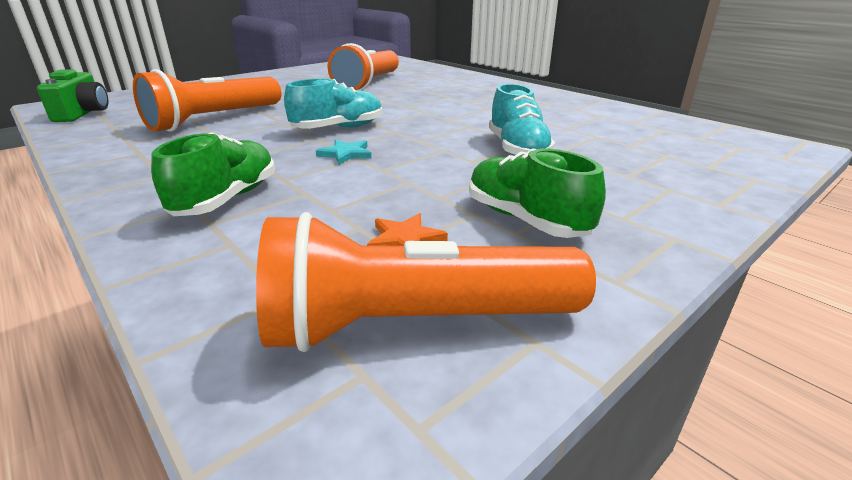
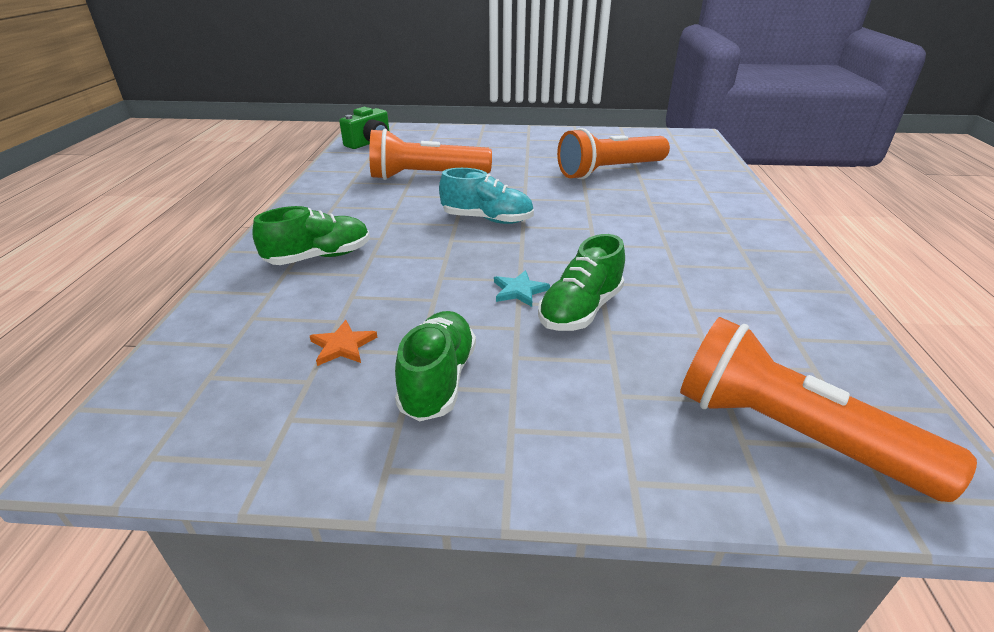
camera: 45 degrees right, 5 degrees up
(345, 154) = (445, 249): turquoise star -> turquoise star (519, 291)
(414, 323) = (244, 404): orange flashlight -> orange flashlight (789, 433)
(517, 149) = (580, 310): turquoise shoe -> green shoe

